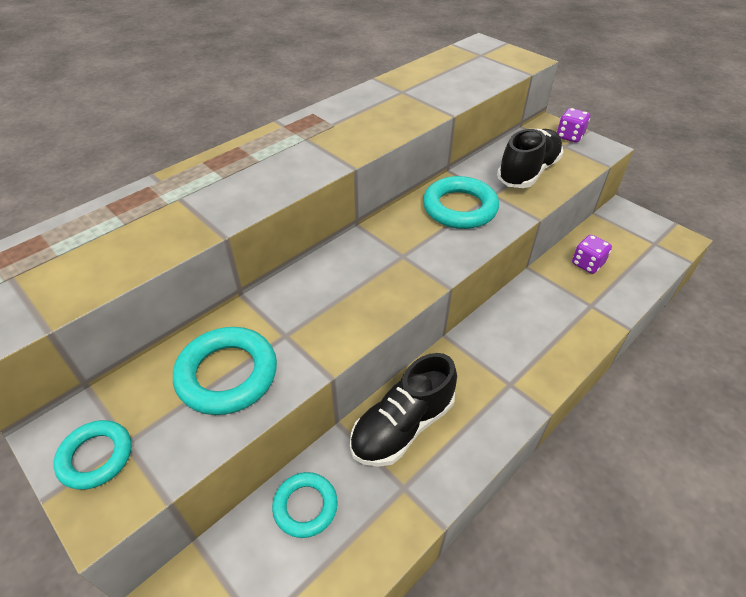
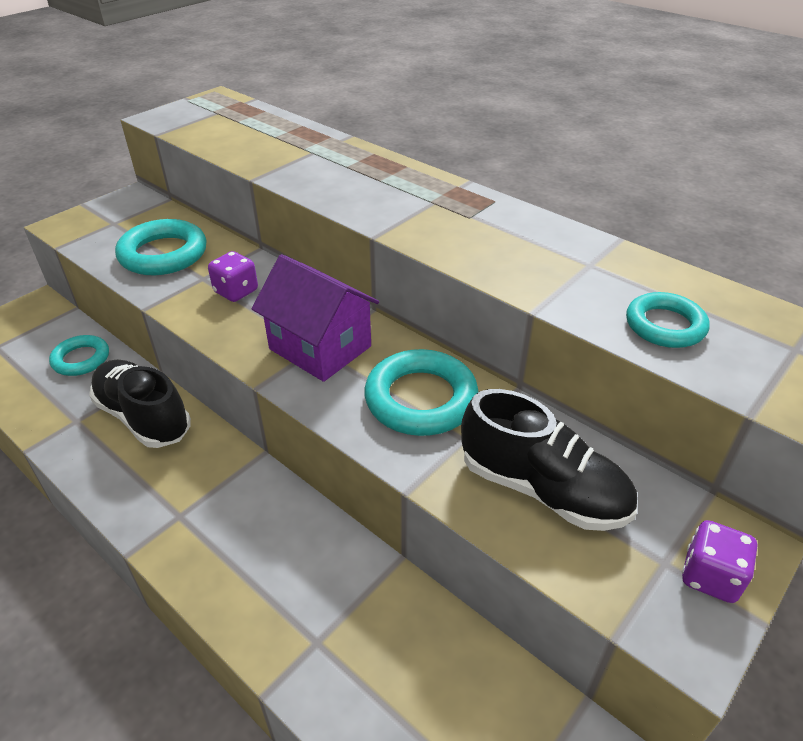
camera: 85 degrees right, 5 degrees down
(96, 457) = (105, 214): turquoise ring -> turquoise ring (665, 325)
(403, 253) = (320, 347): none -> purple house
(587, 264) = (420, 653): purple dice -> purple dice (236, 291)

